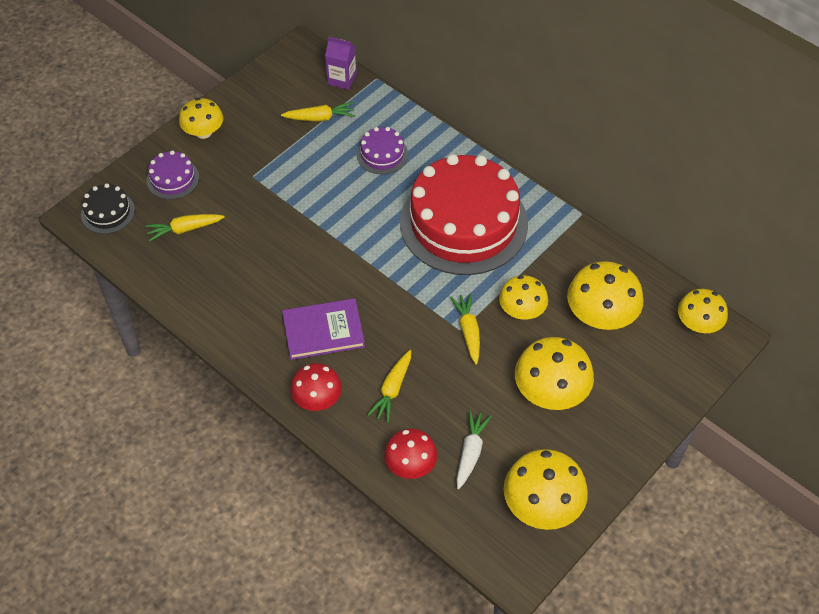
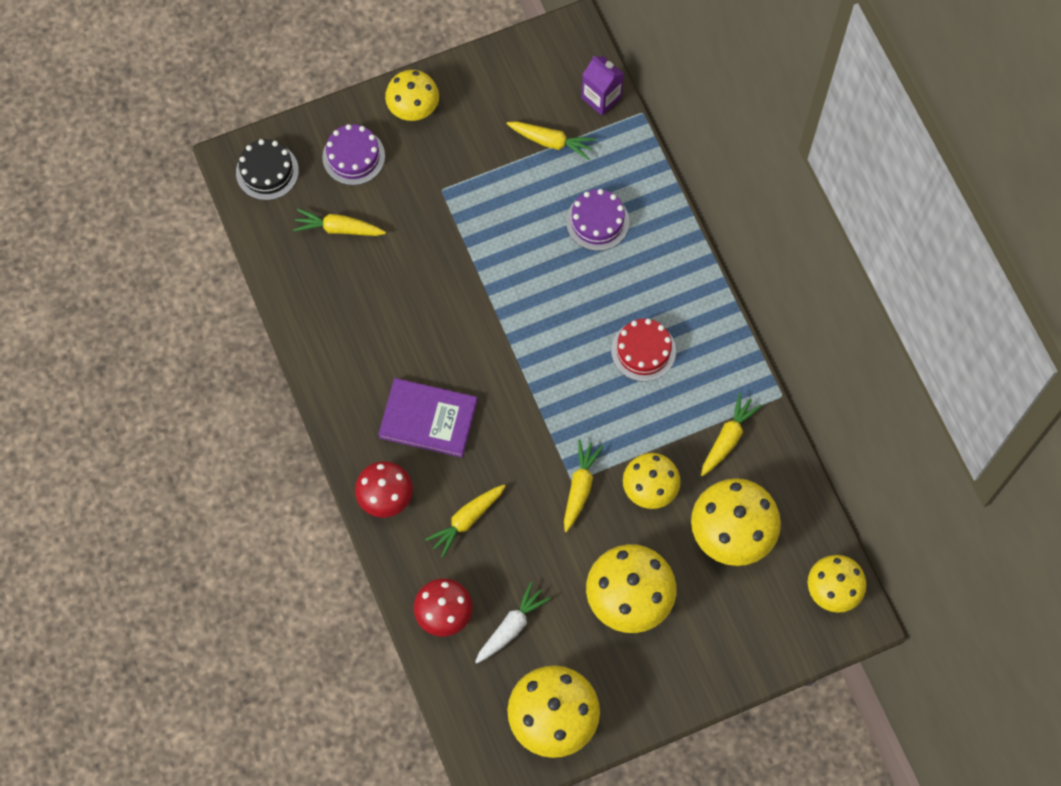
camera: 25 degrees right, 15 degrees up
(463, 223) = (643, 351): red cake -> red cake, size x0.42
(560, 255) = (727, 438): none -> yellow carrot

